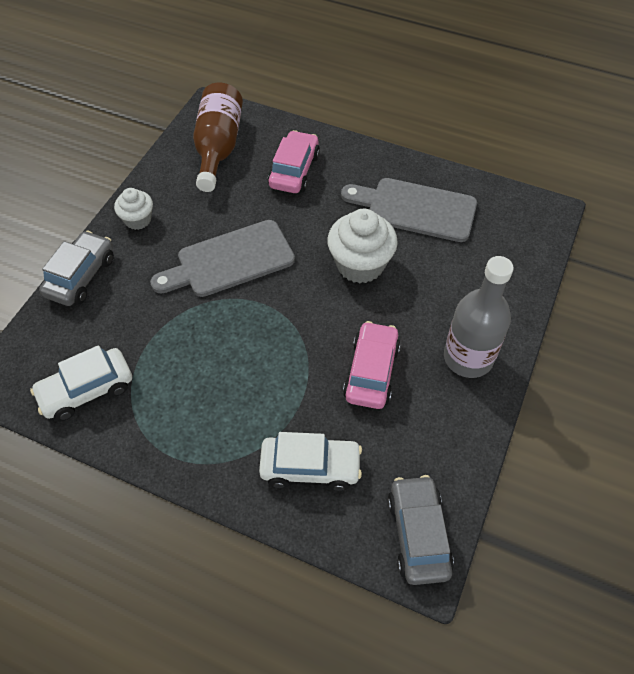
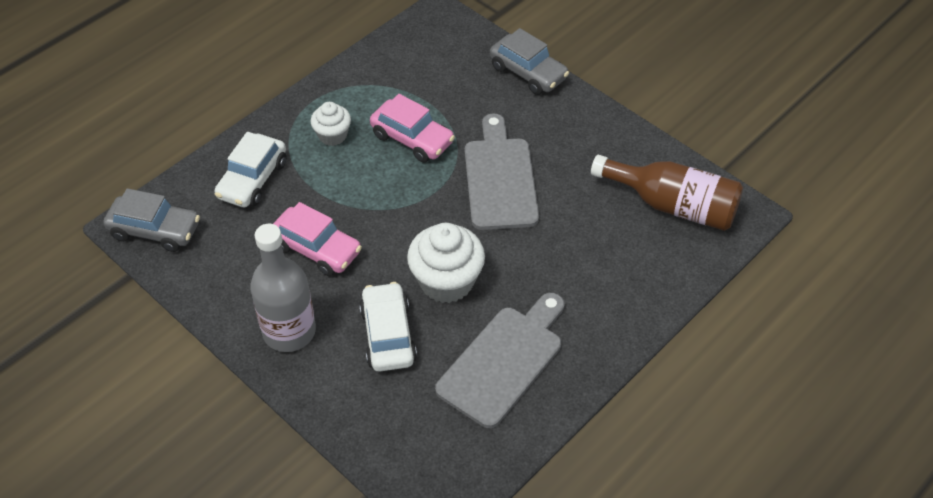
camera: 110 degrees right, 5 degrees down
(86, 390) = (402, 61): white car -> white car (388, 335)
(138, 220) = (584, 121): white cupcake -> white cupcake (332, 135)
(294, 171) = (610, 264): pink car -> pink car (412, 139)

